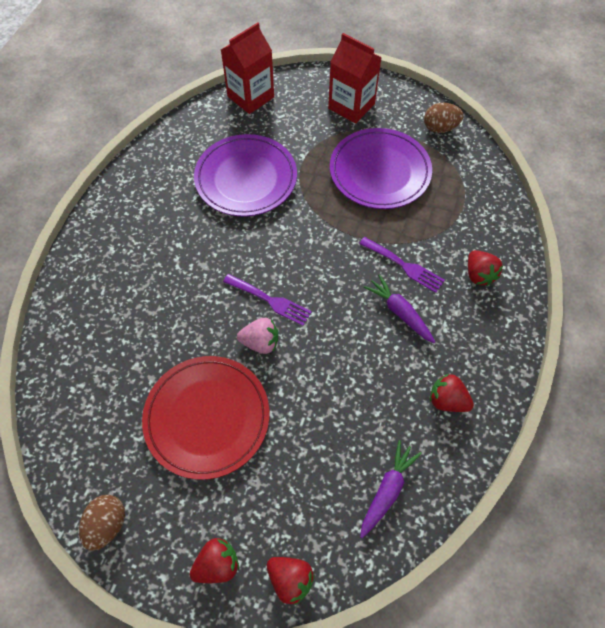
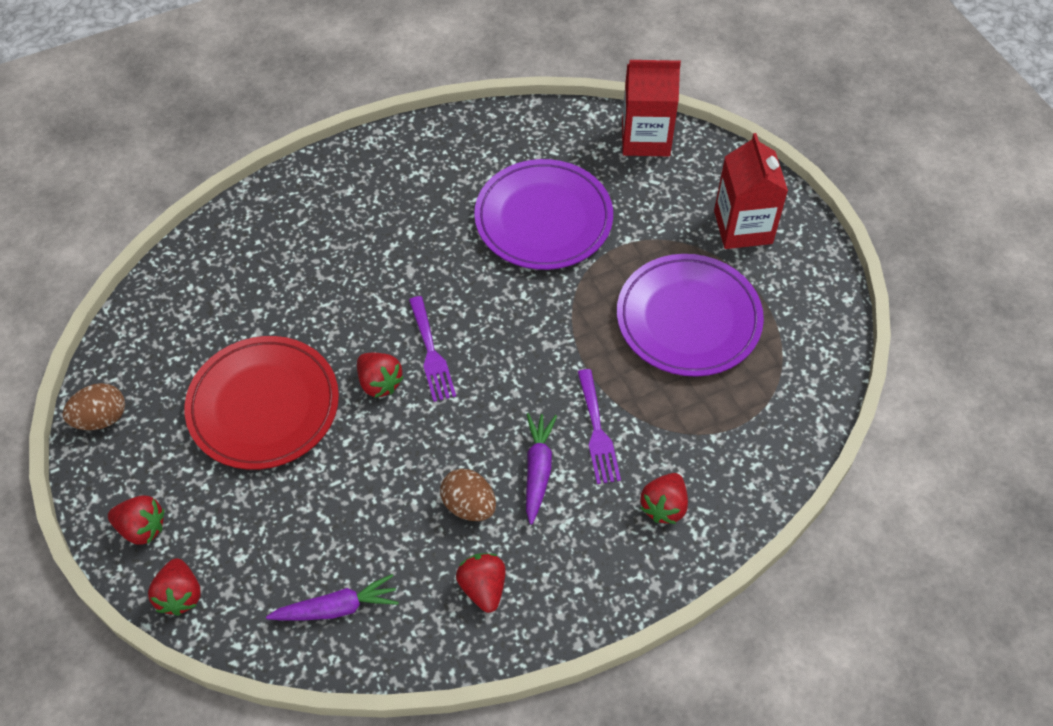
camera: 45 degrees right, 5 degrees down
(260, 342) = (379, 383): pink strawberry -> red strawberry
(440, 128) = (815, 326): brown egg -> brown egg (469, 505)

